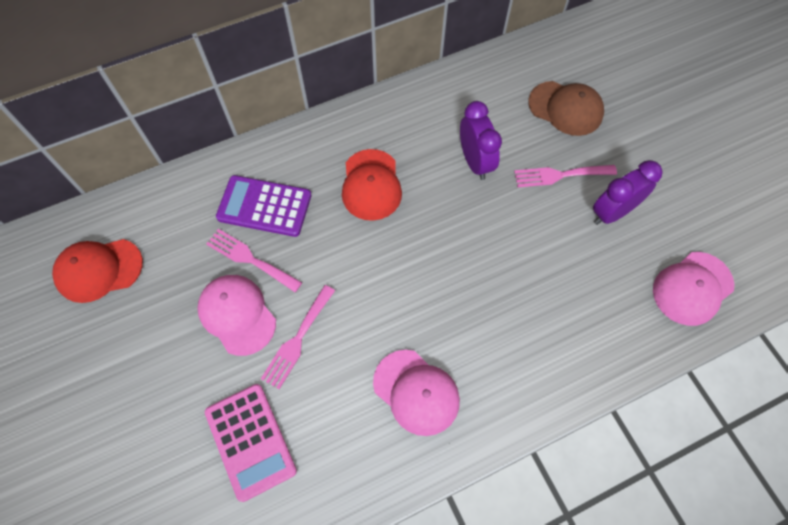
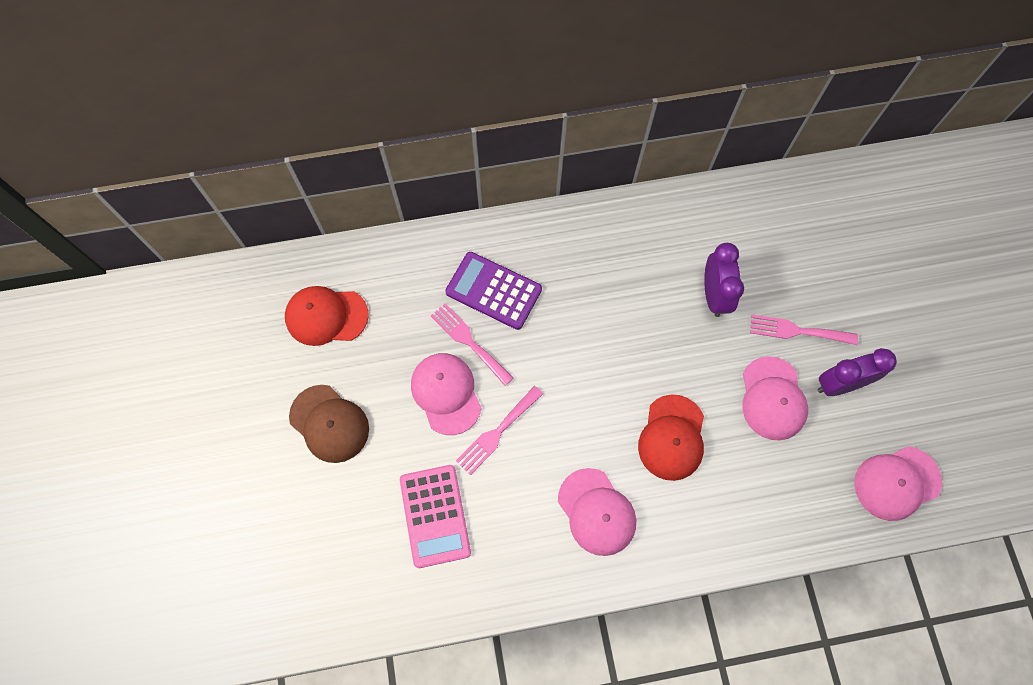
camera: 15 degrees right, 5 degrees up
(371, 185) = (603, 294): red cap -> red cap (672, 437)
(555, 240) = (772, 398): none -> pink cap
(565, 108) = (825, 259): brown cap -> brown cap (329, 423)

